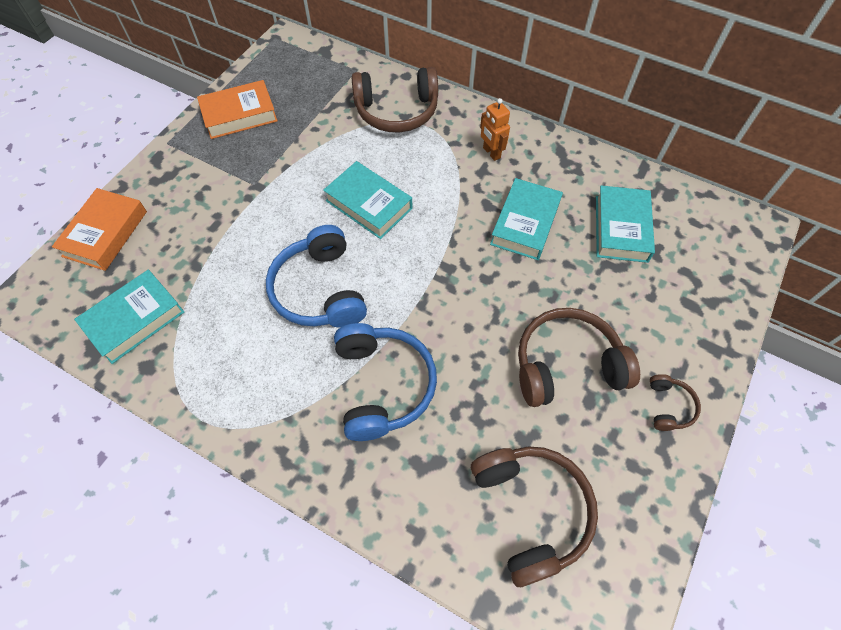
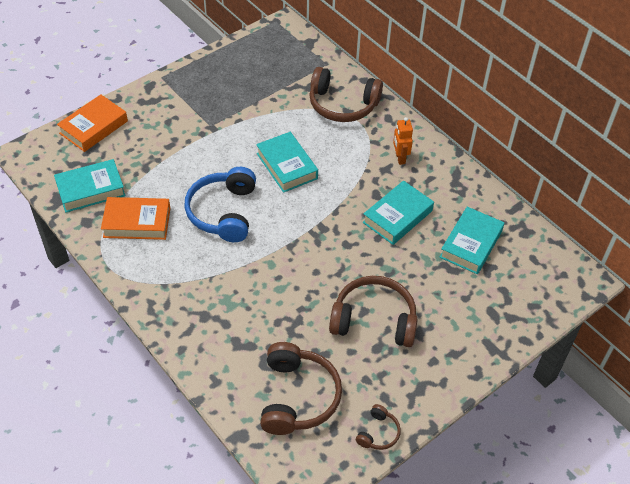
camera: 20 degrees right, 10 degrees down
(239, 115) = (222, 72): orange book -> orange book (137, 222)
(383, 385) = (237, 287): blue headphones -> none
(669, 406) = (433, 371): brown headphones -> brown headphones (378, 433)

